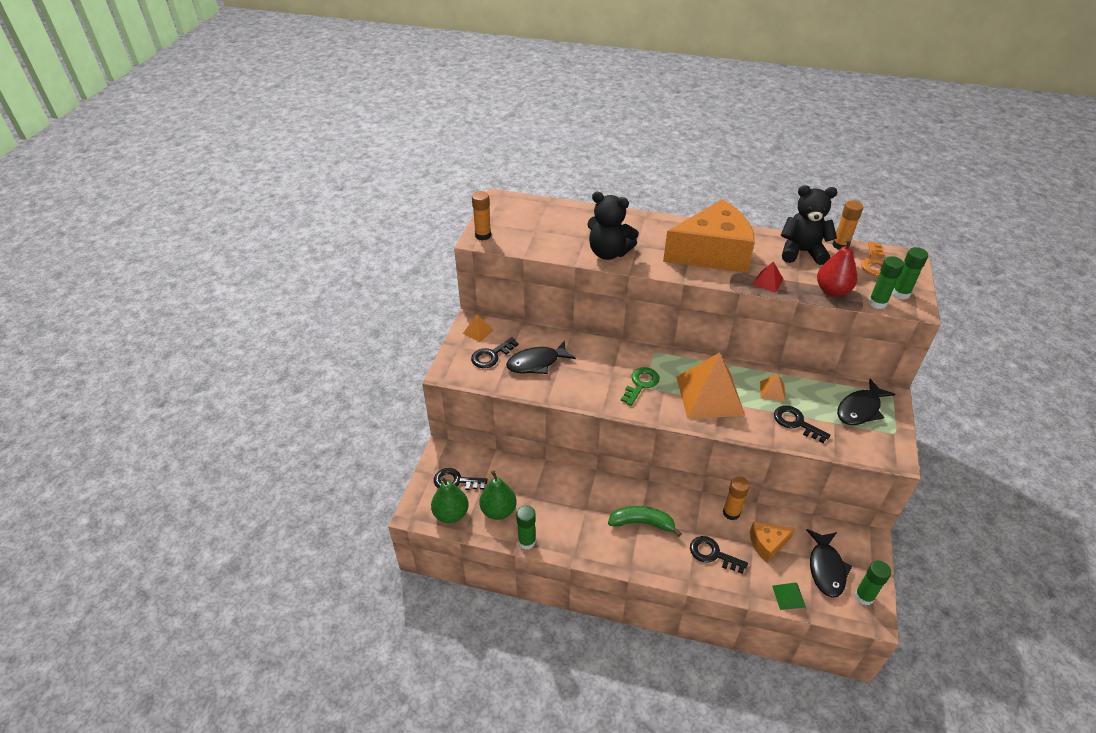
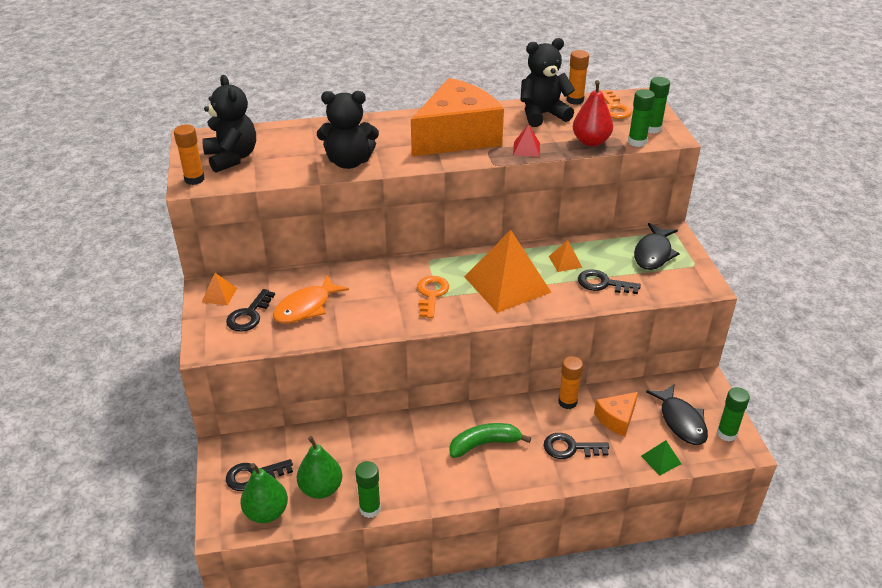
camera: 25 degrees left, 5 degrees down
(520, 224) = (232, 158): none -> black teddy bear
(536, 363) = (306, 307): black fish -> orange fish
(641, 384) = (431, 294): green key -> orange key

